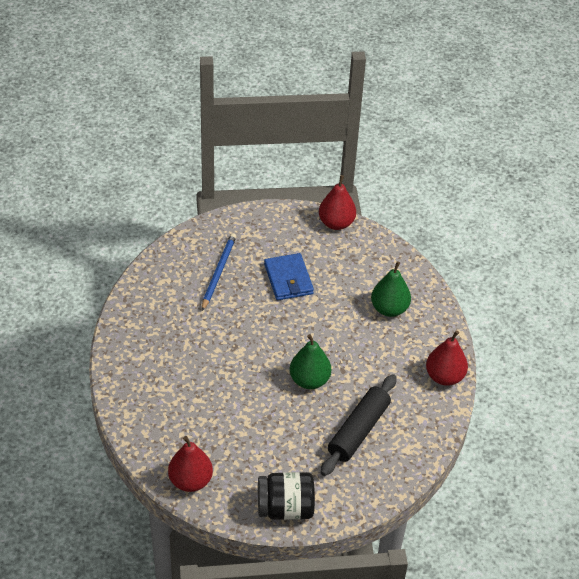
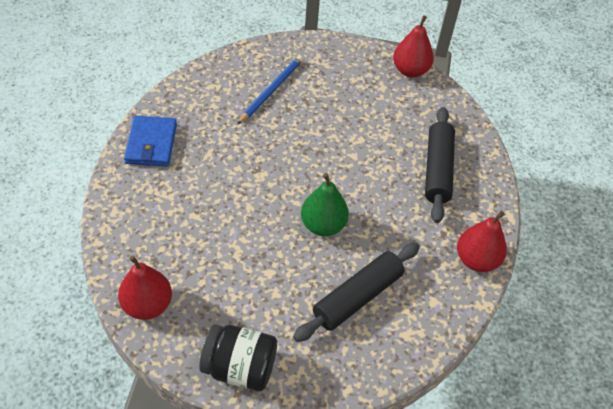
camera: 15 degrees right, 5 degrees up
(288, 279) = (340, 114): blue wallet -> blue wallet (151, 144)
(389, 309) = (437, 170): green pear -> black rolling pin

